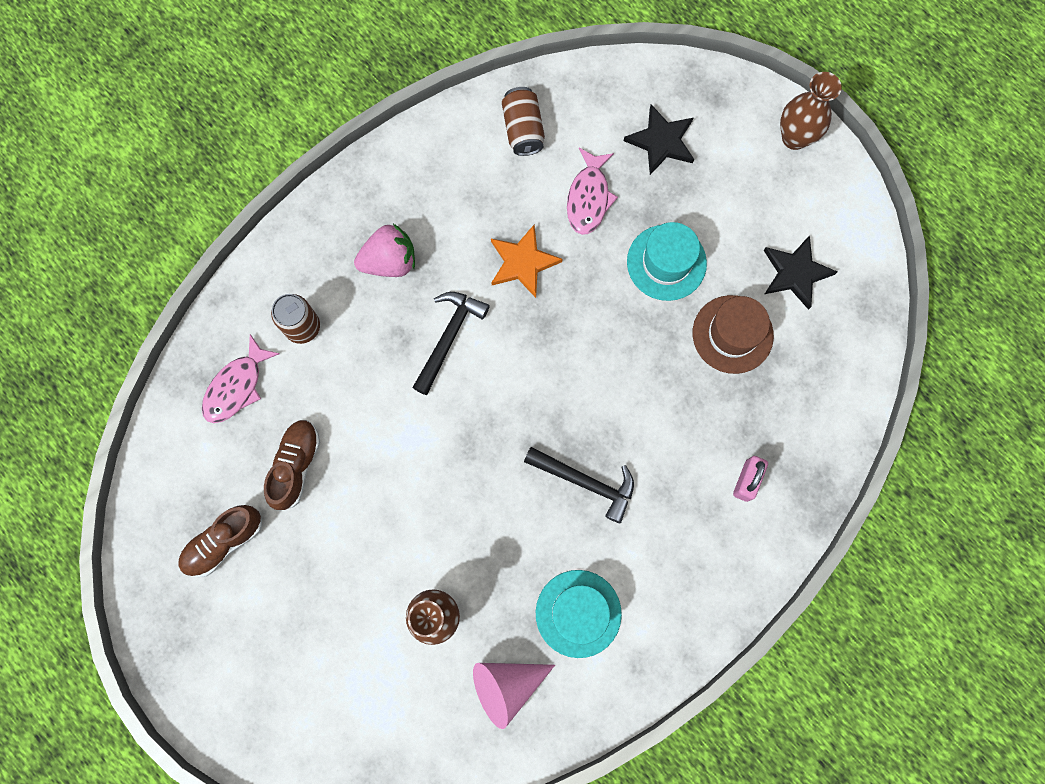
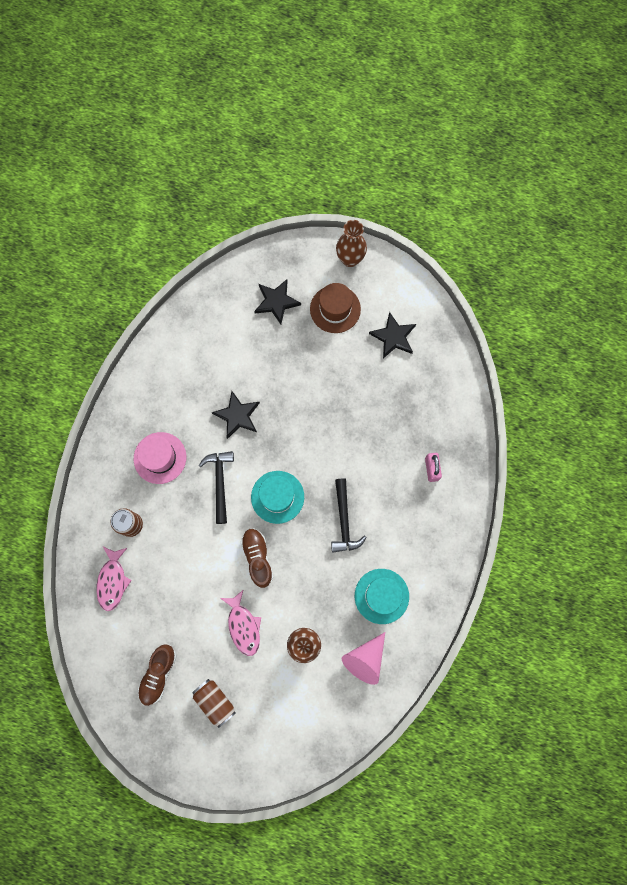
camera: 30 degrees left, 0 degrees up
(296, 465) = (174, 606): brown shoe -> brown shoe (257, 557)
(390, 261) = (160, 458): pink strawberry -> pink hat
(523, 129) = (193, 338): brown can -> brown can (215, 701)
(523, 263) = (237, 416): orange star -> black star
(585, 482) = (344, 521): black hammer -> black hammer turned 90 degrees clockwise
(588, 198) = (253, 357): pink fish -> pink fish (243, 626)
(666, 262) = (319, 370): turquoise hat -> turquoise hat (277, 497)
(732, 334) = (378, 391): brown hat -> brown hat (335, 309)

